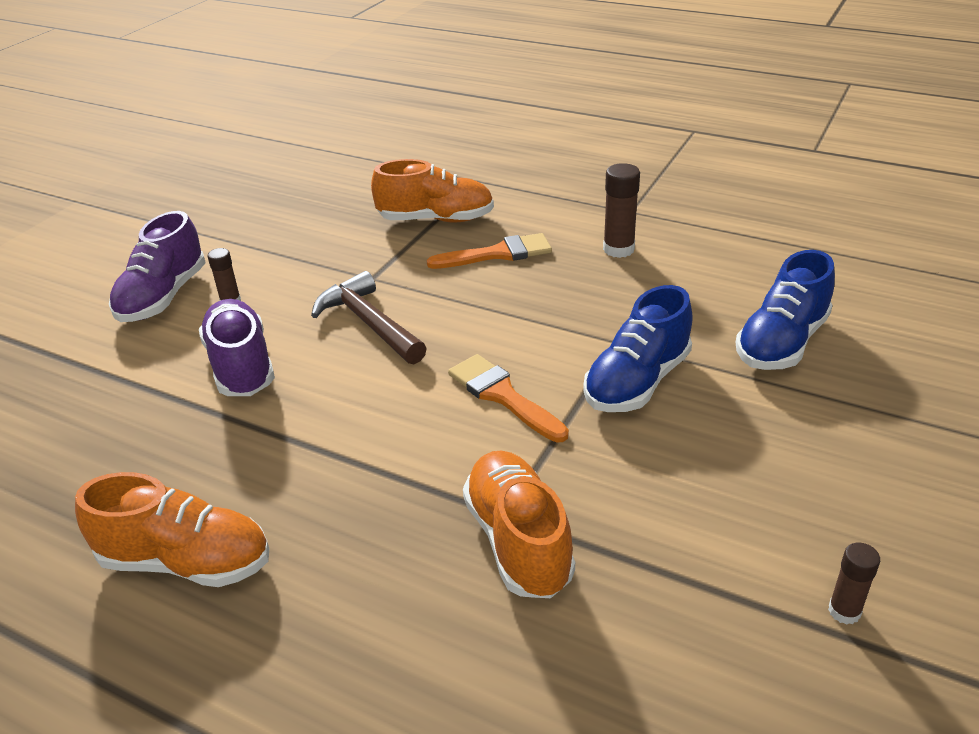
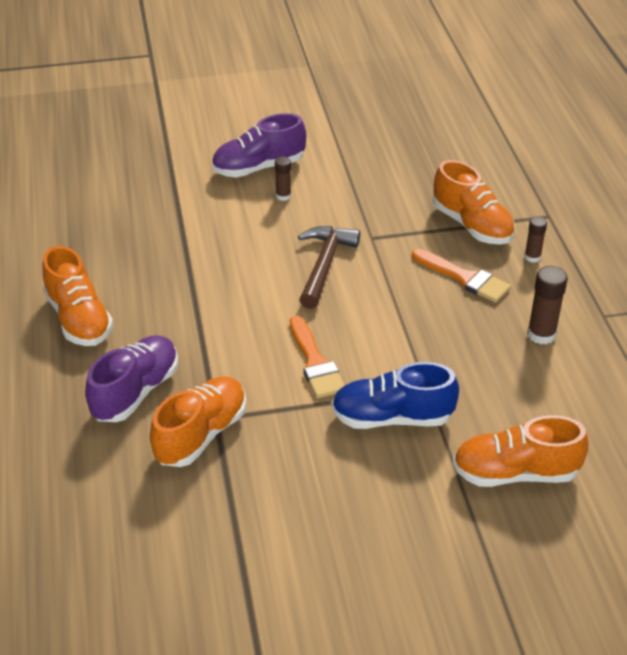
camera: 50 degrees right, 5 degrees up
(241, 366) = (232, 240): purple shoe -> purple shoe (136, 392)
(502, 396) = (315, 363): orange brush -> orange brush turned 150 degrees clockwise
(781, 343) = (515, 473): blue shoe -> orange shoe
(844, 611) = (269, 602): brown glue stick -> brown glue stick (532, 257)

